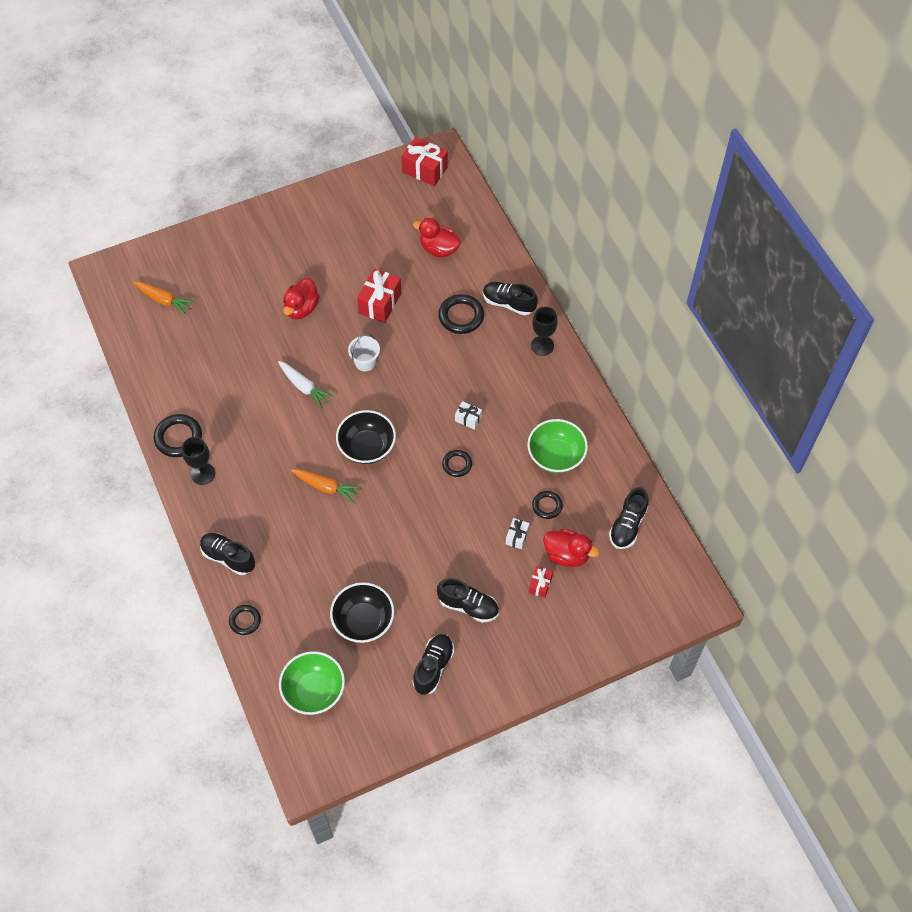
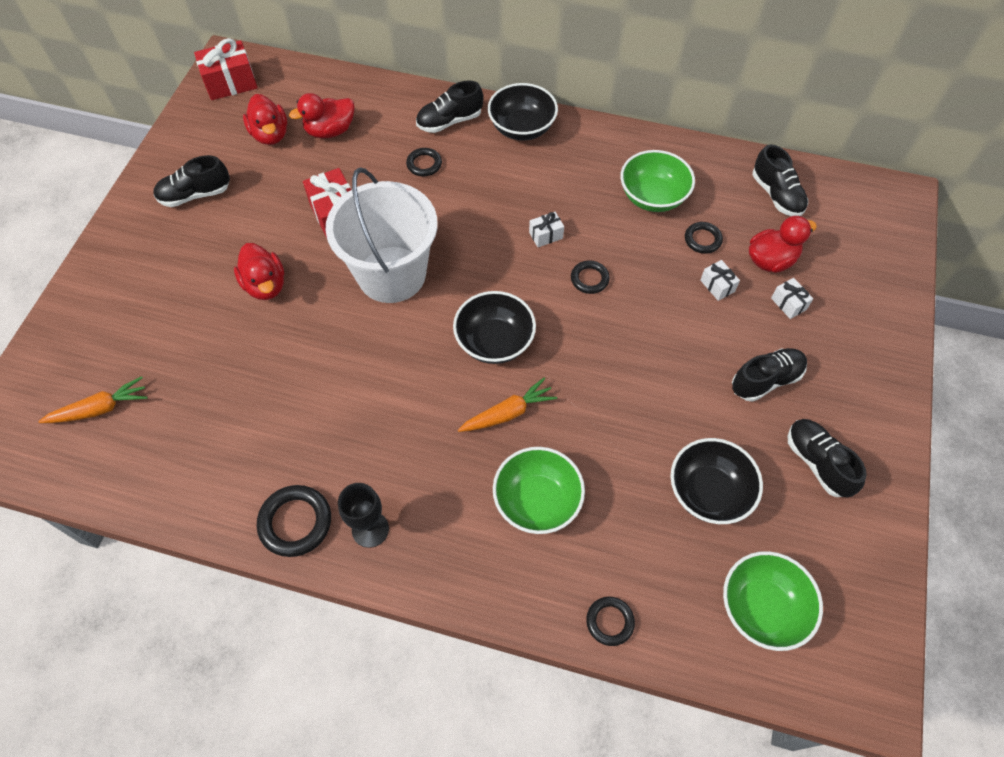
camera: 50 degrees left, 0 degrees up
(228, 557) = (508, 580): black shoe -> black shoe (195, 195)
(285, 539) = (537, 501): none -> green bowl
(304, 387) = (363, 348): white carrot -> none
(365, 362) = (391, 274): white bucket -> white bucket, size x2.43
(406, 222) = (270, 135): none -> red duck
(461, 316) = (424, 164): black ring -> black ring, size x0.62
(540, 585) = (788, 304): red gift -> white gift
(542, 346) = (522, 128): black goblet -> black bowl

